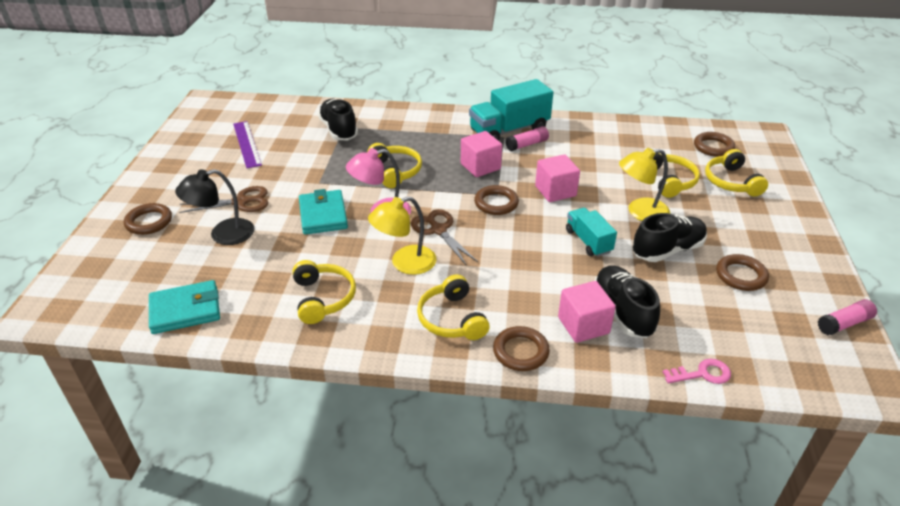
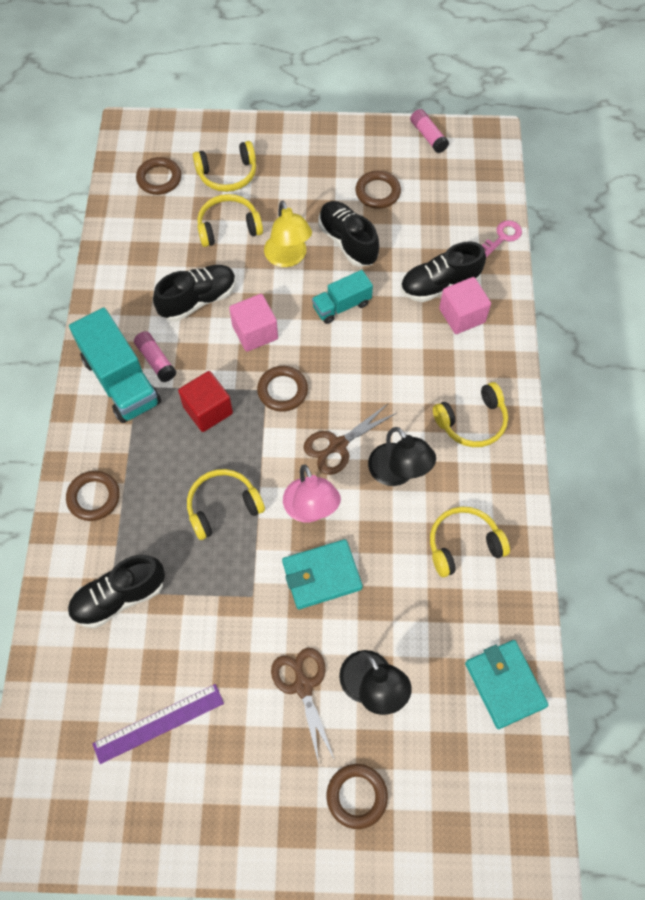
camera: 95 degrees left, 25 degrees up
(405, 263) = (398, 473): yellow lamp -> black lamp
(480, 166) = (208, 410): pink cube -> red cube
(520, 352) = (503, 364): brown ring -> brown ring (94, 497)
(586, 164) = (198, 300): none -> black shoe
(702, 374) = (502, 237): pink key -> pink key turned 60 degrees clockwise

